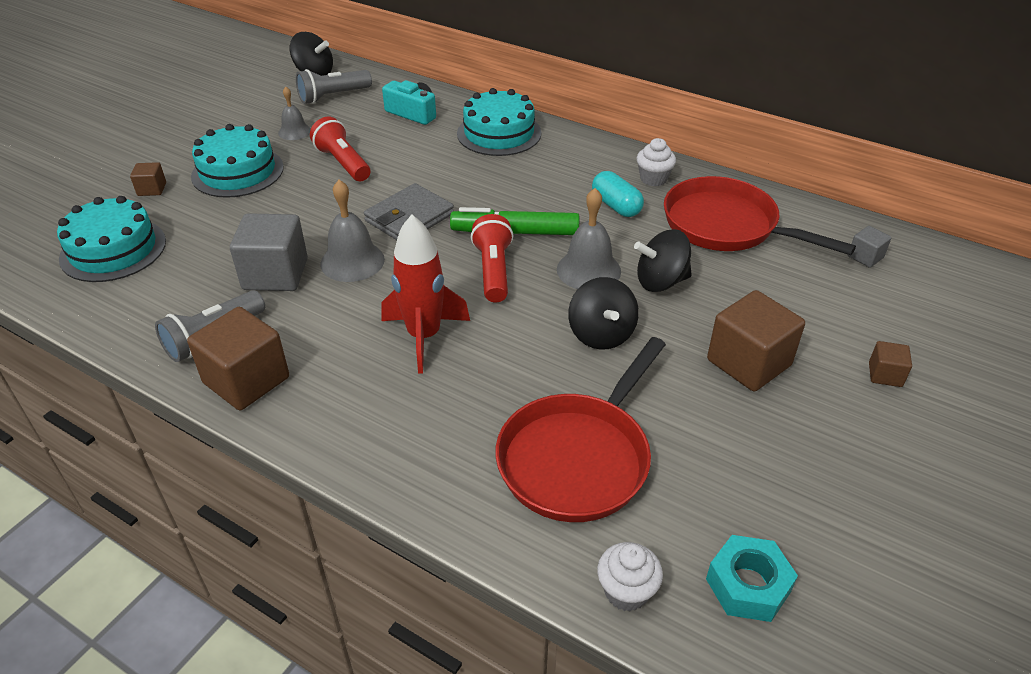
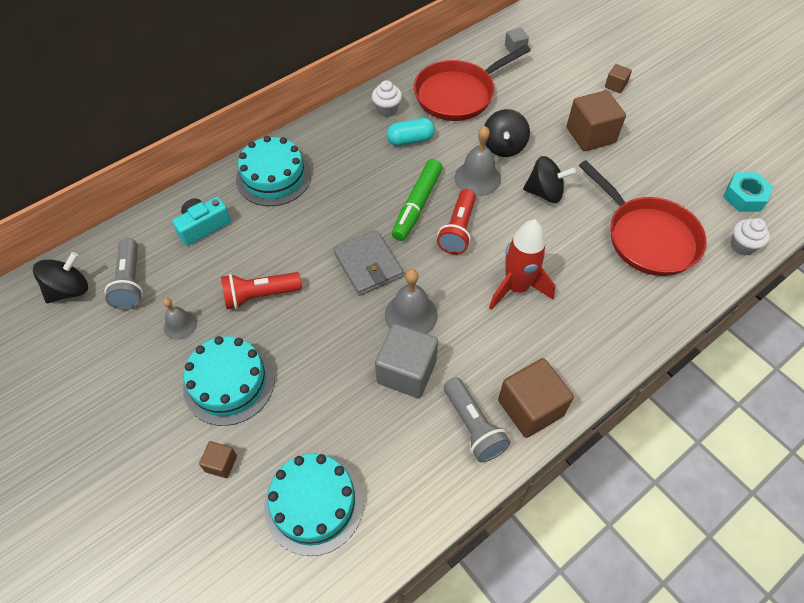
camera: 70 degrees left, 15 degrees up
(493, 271) = (458, 230): red flashlight -> red flashlight turned 90 degrees counterclockwise

